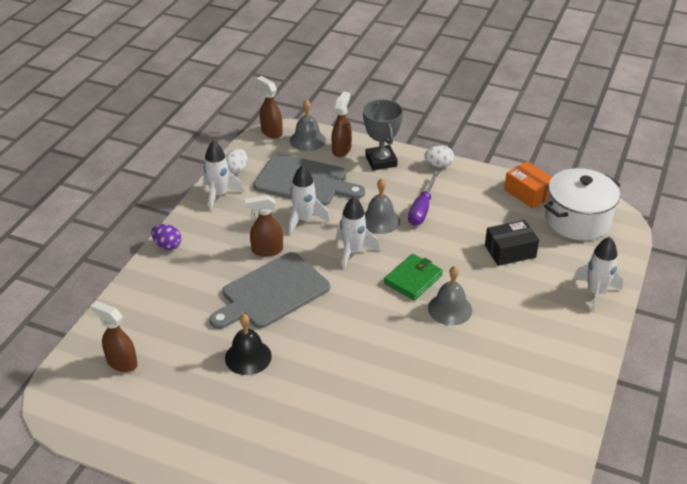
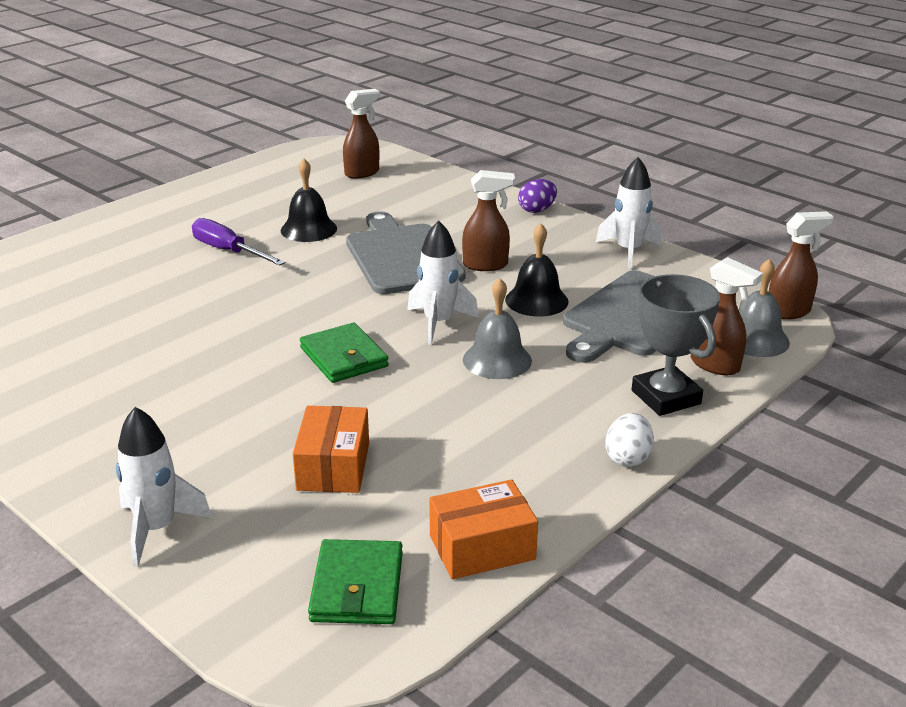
camera: 110 degrees right, 10 degrees down
(236, 170) = (686, 270): white egg -> none
(267, 250) = (486, 265): brown spray bottle -> brown spray bottle turned 75 degrees clockwise
(304, 220) = (536, 300): white rocket -> black bell
(381, 161) = (665, 397): grey trophy -> grey trophy turned 60 degrees clockwise
(422, 209) = (504, 406): purple screwdriver -> purple screwdriver (228, 251)
(450, 309) = (258, 371): grey bell -> none
(510, 251) = (333, 466): black box -> orange box
(577, 220) = (357, 587): white pot -> green wallet

